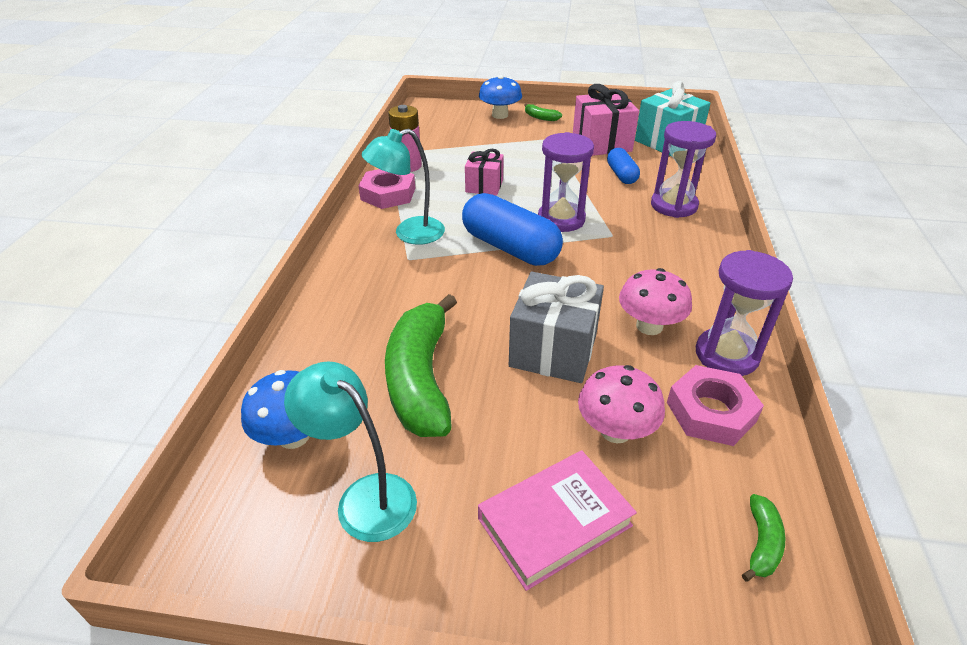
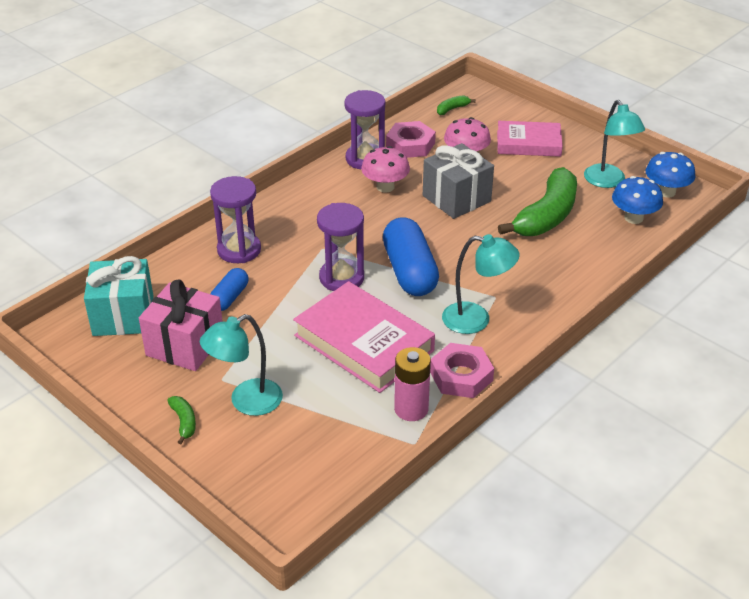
camera: 145 degrees left, 0 degrees up
(484, 186) = (363, 343): pink gift -> pink book
(500, 115) = (222, 452): blue mushroom -> blue mushroom (666, 192)
(519, 135) = (246, 402): none -> turquoise lamp

